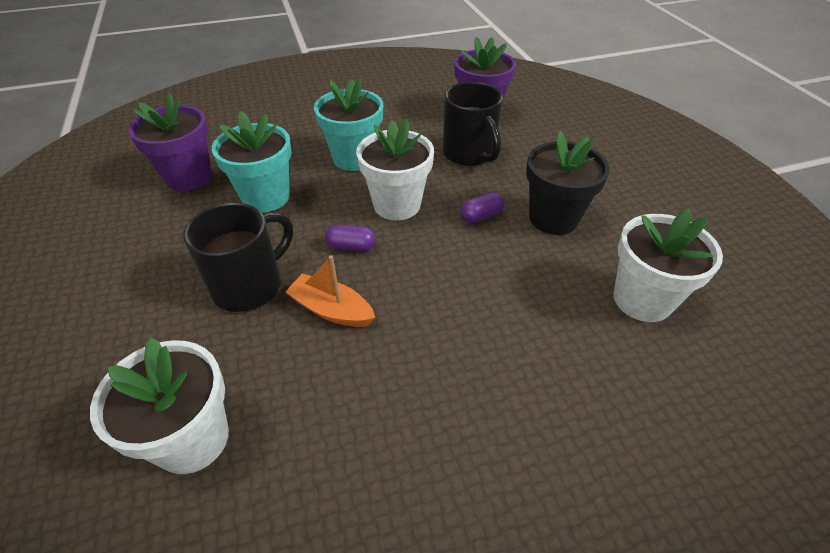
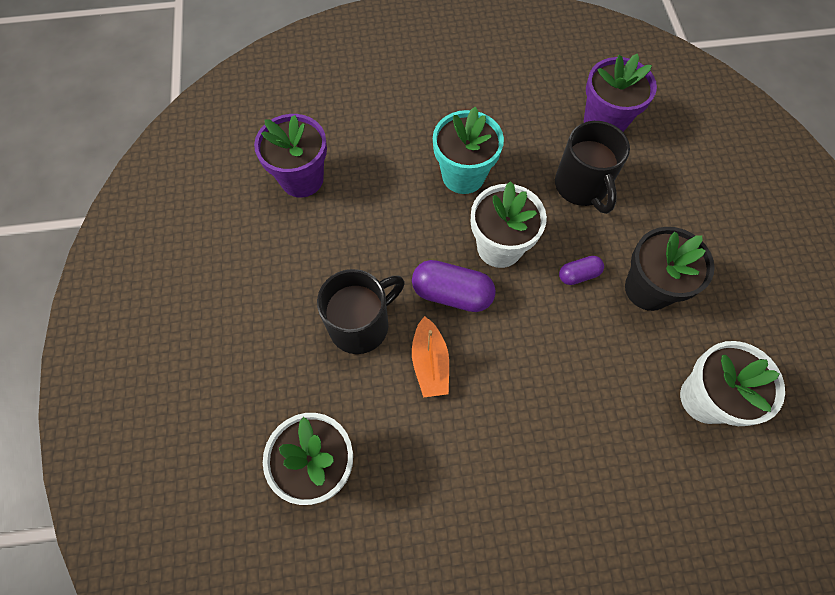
camera: 10 degrees right, 20 degrees up
(266, 197) = (375, 218): turquoise flower pot -> none
(331, 310) = (430, 363): orange boat -> orange boat turned 135 degrees counterclockwise
(351, 246) = (452, 294): purple capsule -> purple capsule, size x1.78

